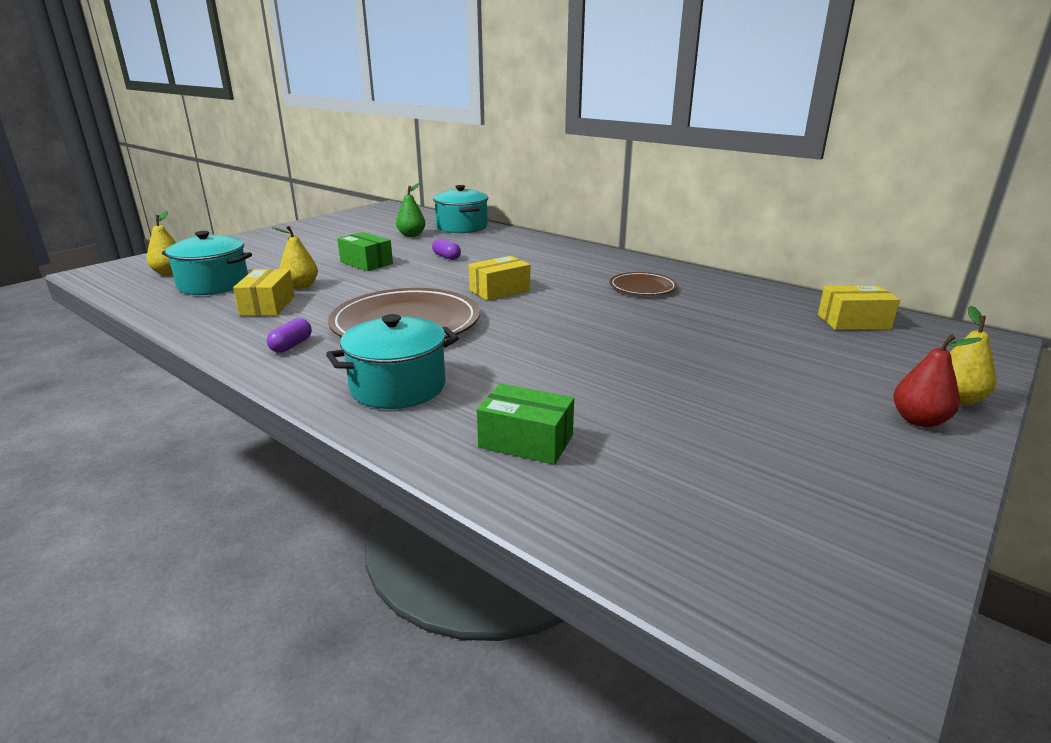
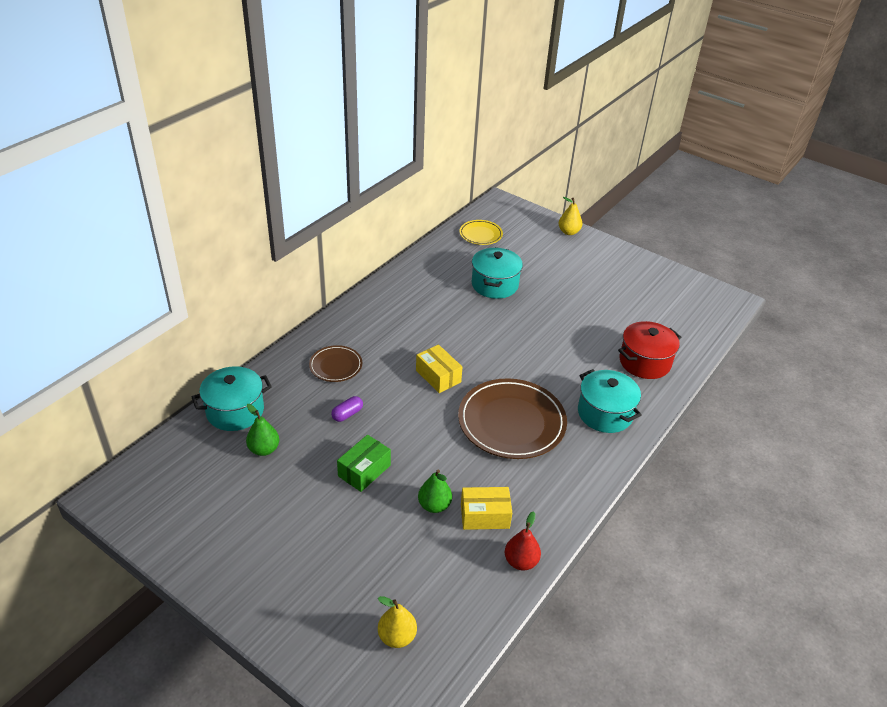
camera: 95 degrees left, 15 degrees up
(214, 284) = (433, 578): turquoise pot -> turquoise pot (494, 285)
(291, 345) = (560, 478): purple capsule -> none
(301, 286) = (434, 505): yellow pear -> green pear
(526, 441) = (644, 362): green box -> red pot
(642, 287) = (427, 304): brown plate -> brown plate (335, 366)
(853, 322) = (480, 234): yellow box -> yellow plate
(919, 420) = (591, 247): red pear -> red pear (521, 561)

